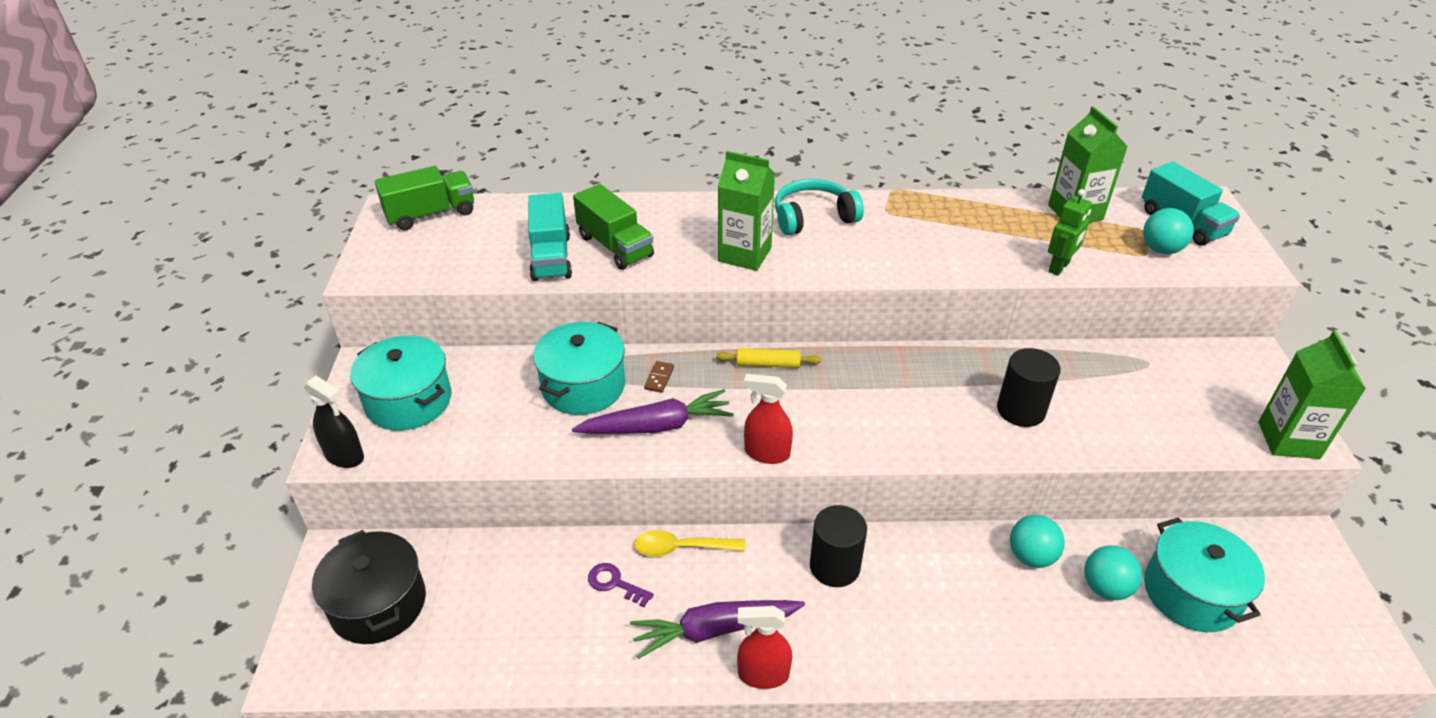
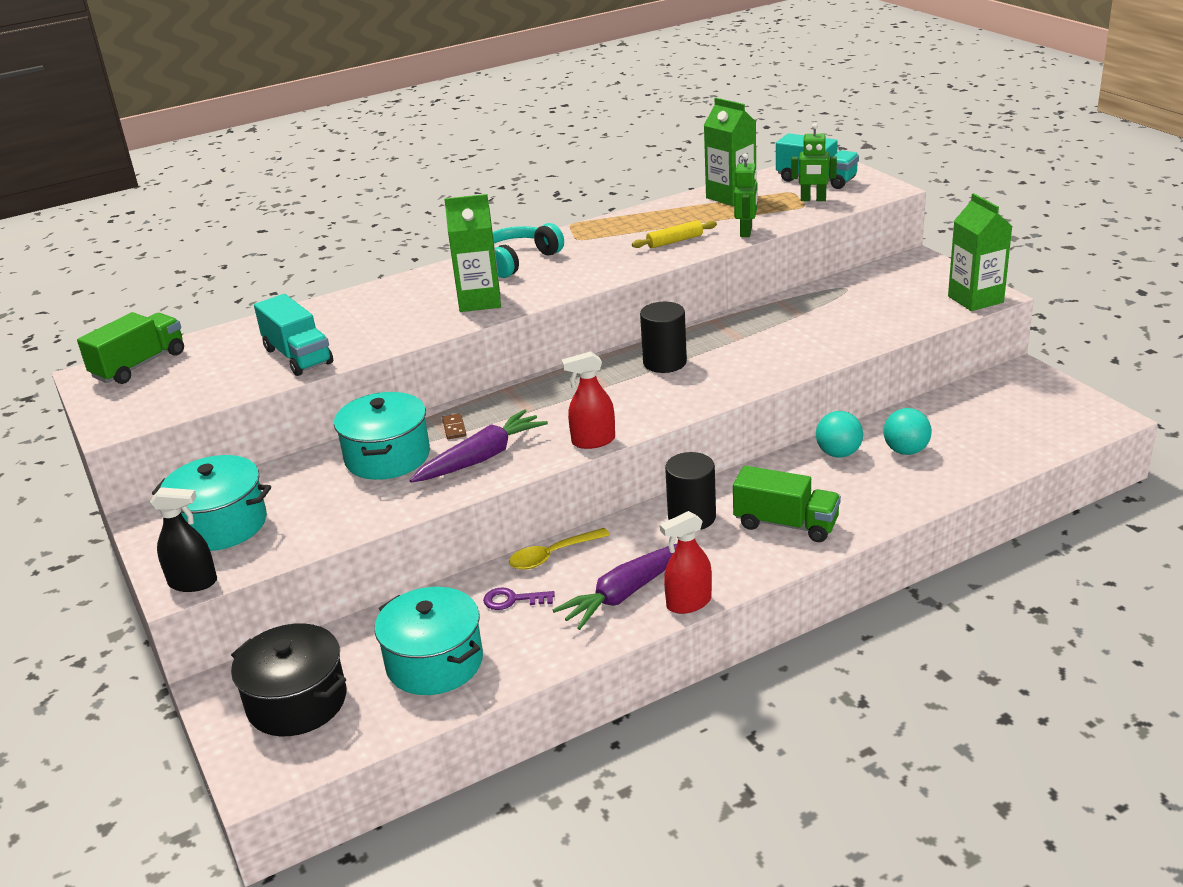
camera: 25 degrees left, 10 degrees down
(615, 246) = (353, 331): green truck -> green truck (786, 524)
(768, 364) = (544, 387): yellow rolling pin -> yellow rolling pin (675, 241)
(1021, 410) = (774, 346): black cylinder -> black cylinder (664, 362)
(1160, 249) = (813, 199): turquoise ball -> green robot
(1191, 593) = (967, 430): turquoise pot -> turquoise pot (434, 662)

